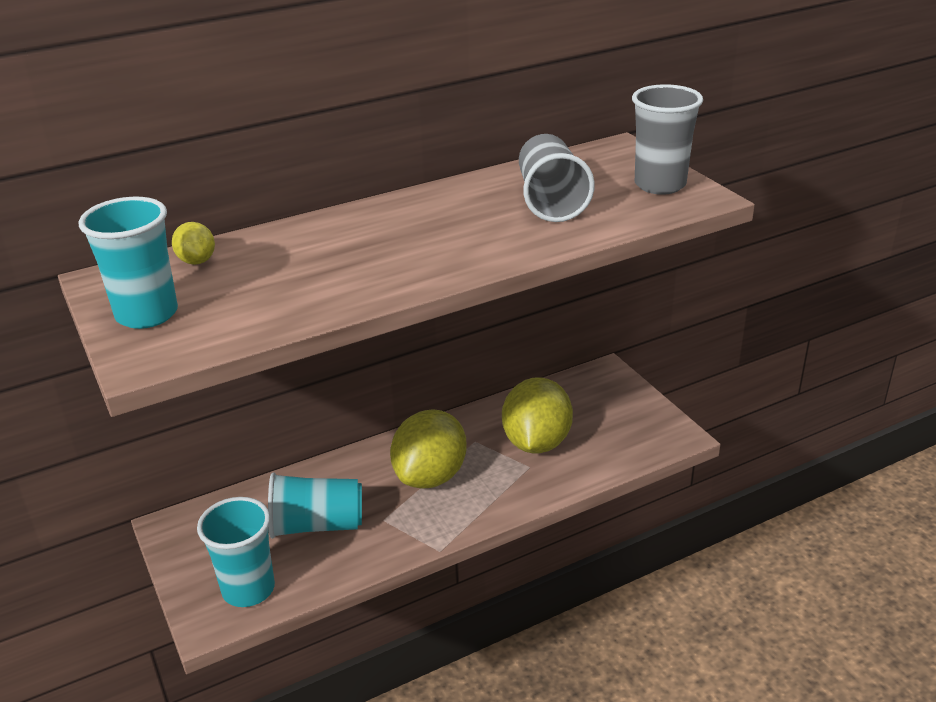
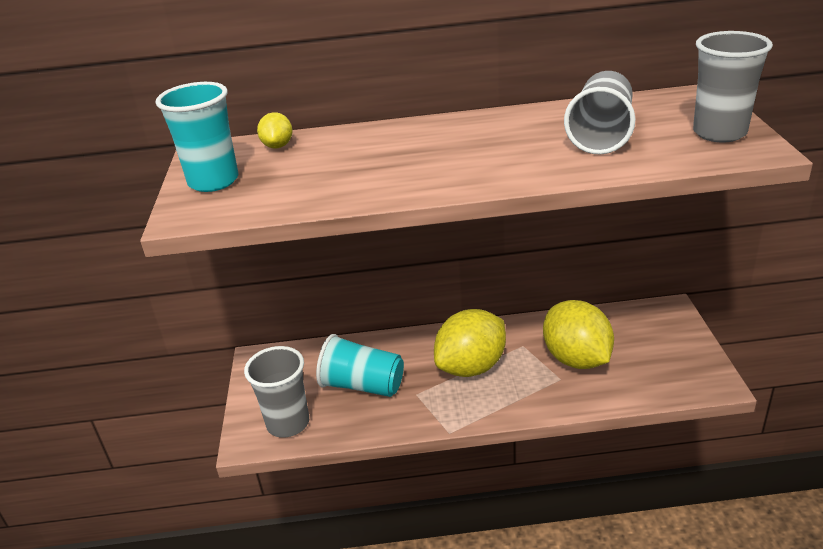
camera: 25 degrees right, 0 degrees up
(248, 589) = (288, 423): turquoise cup -> grey cup
(536, 442) = (576, 359): yellow lemon -> yellow lemon turned 60 degrees counterclockwise

